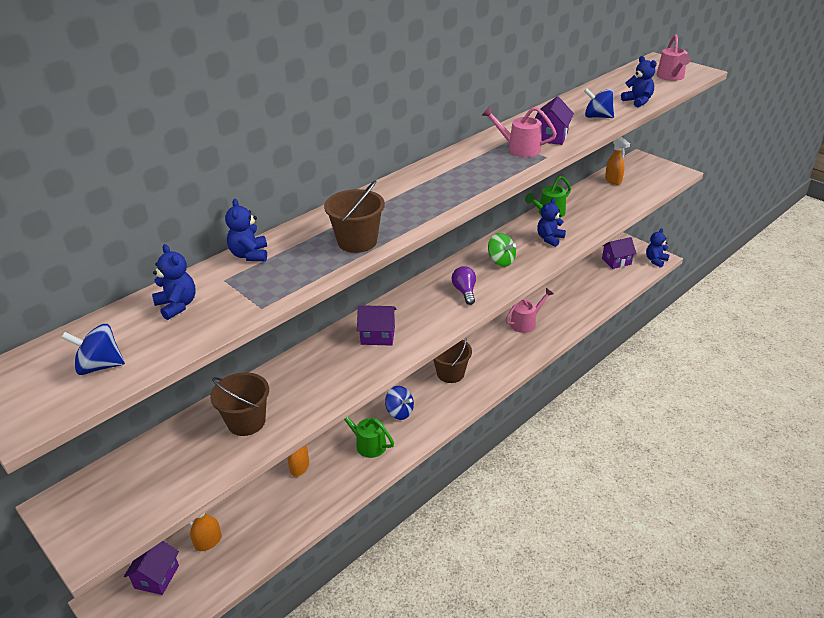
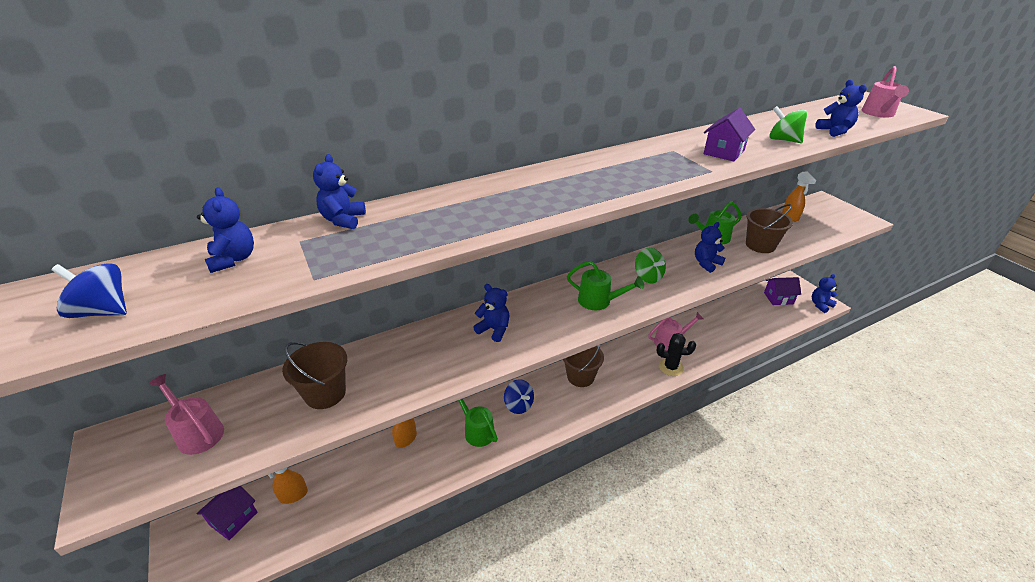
camera: 15 degrees right, 0 degrees up
(357, 241) = (460, 225): brown bucket -> brown bucket (760, 245)
(378, 335) = (494, 329): purple house -> blue teddy bear
(465, 291) = (599, 301): purple light bulb -> green watering can
(519, 148) = (683, 158): pink watering can -> pink watering can (197, 432)
(533, 346) = (670, 367): none -> black cactus
(597, 117) = (783, 140): blue spinning top -> green spinning top

